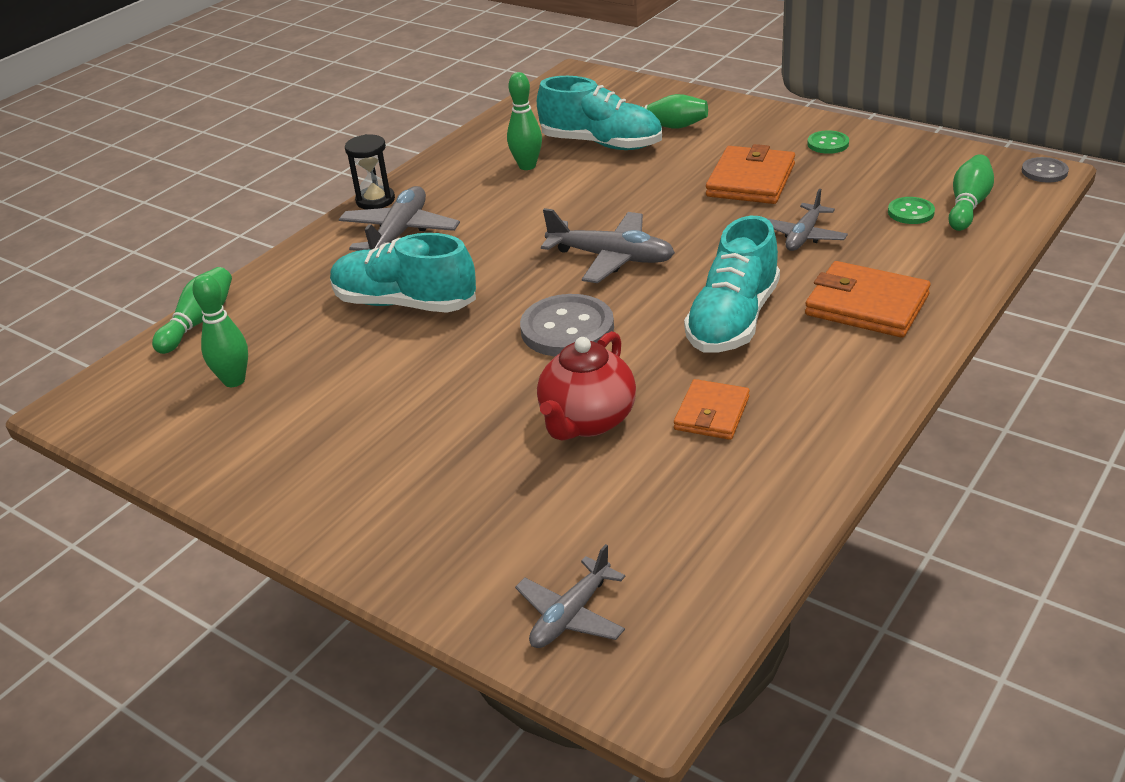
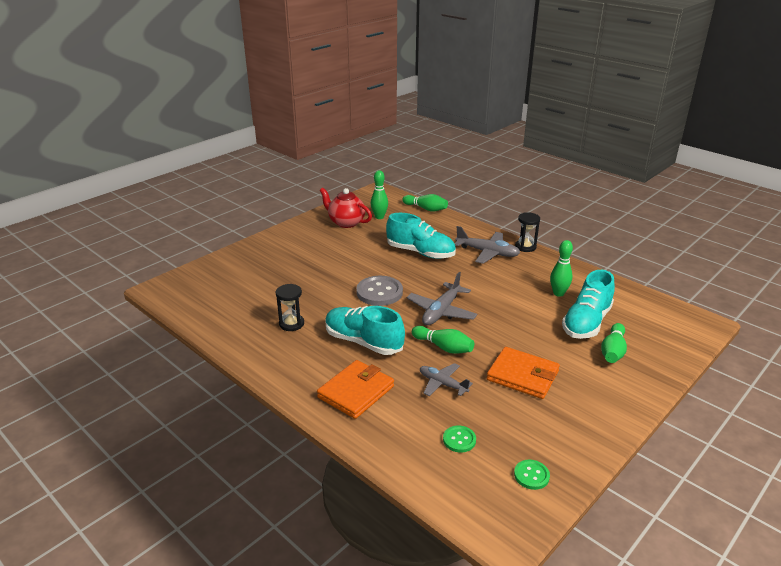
camera: 95 degrees right, 5 degrees down
(404, 303) = (420, 252): turquoise shoe -> turquoise shoe turned 90 degrees clockwise
(571, 615) = (201, 278): grey plane -> none
(587, 421) = (306, 291): red teapot -> red teapot (346, 222)
(712, 413) = (291, 324): orange wallet -> black hourglass
(828, 144) = (575, 424): green button -> green button (531, 475)
(968, 205) = (461, 473): green bowling pin -> green bowling pin (444, 347)
(1044, 172) = (506, 540): grey button -> none

